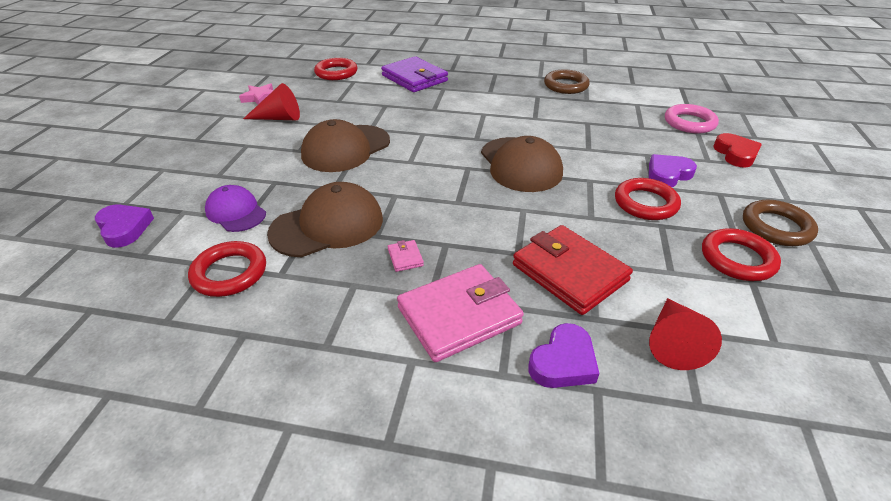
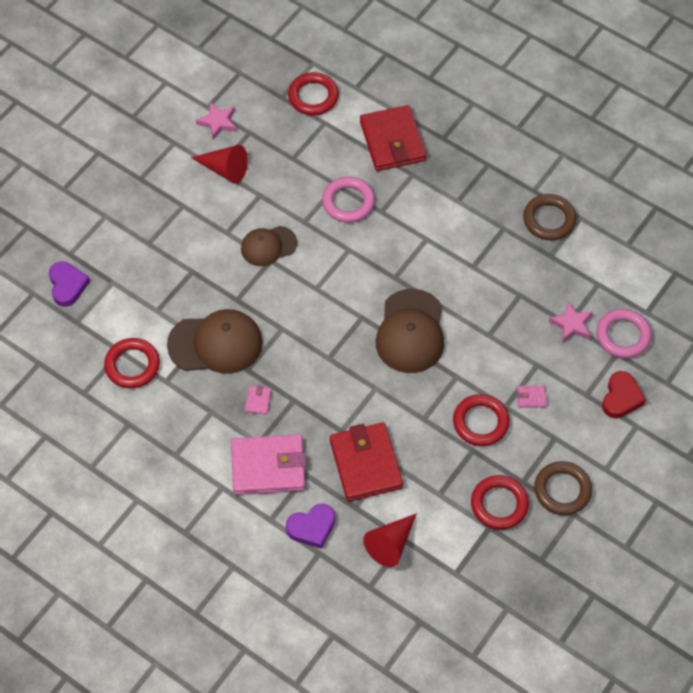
camera: 25 degrees right, 20 degrees up
(236, 212) = (152, 299): purple cap -> none
(346, 148) = (268, 246): brown cap -> brown cap, size x0.62
(402, 111) = (348, 202): none -> pink ring
(414, 78) = (392, 141): purple wallet -> red wallet
(645, 127) = (571, 325): none -> pink star
(668, 174) = (531, 397): purple heart -> pink wallet

